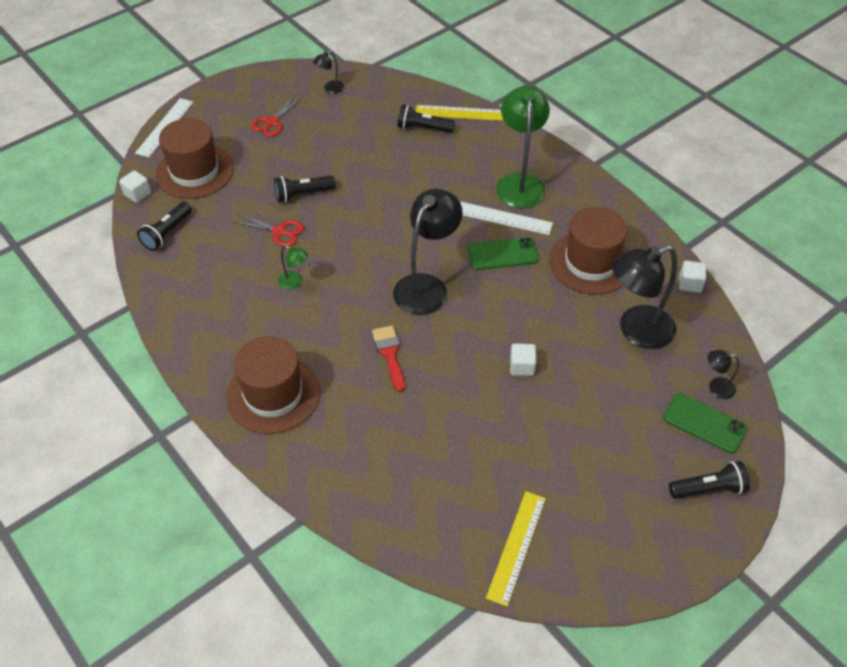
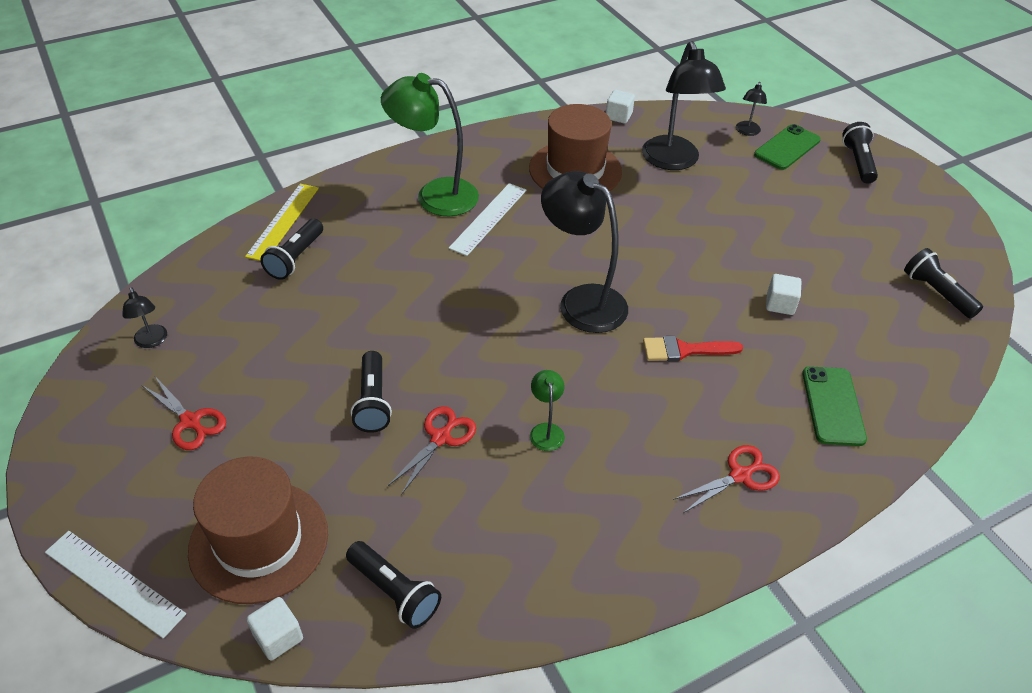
camera: 80 degrees left, 5 degrees down
(273, 394) = (740, 475): brown hat -> red scissors
(294, 282) = (546, 430): green lamp -> green lamp turned 45 degrees counterclockwise
(503, 254) = (546, 230): green phone -> green phone (833, 406)
(516, 547) = (936, 292): yellow ruler -> black flashlight
(522, 366) = (712, 246): white cube -> white cube (780, 304)

